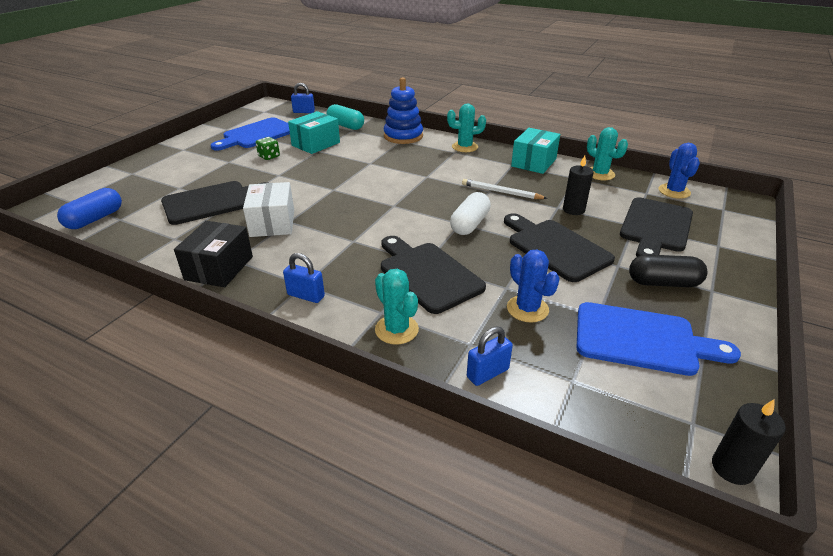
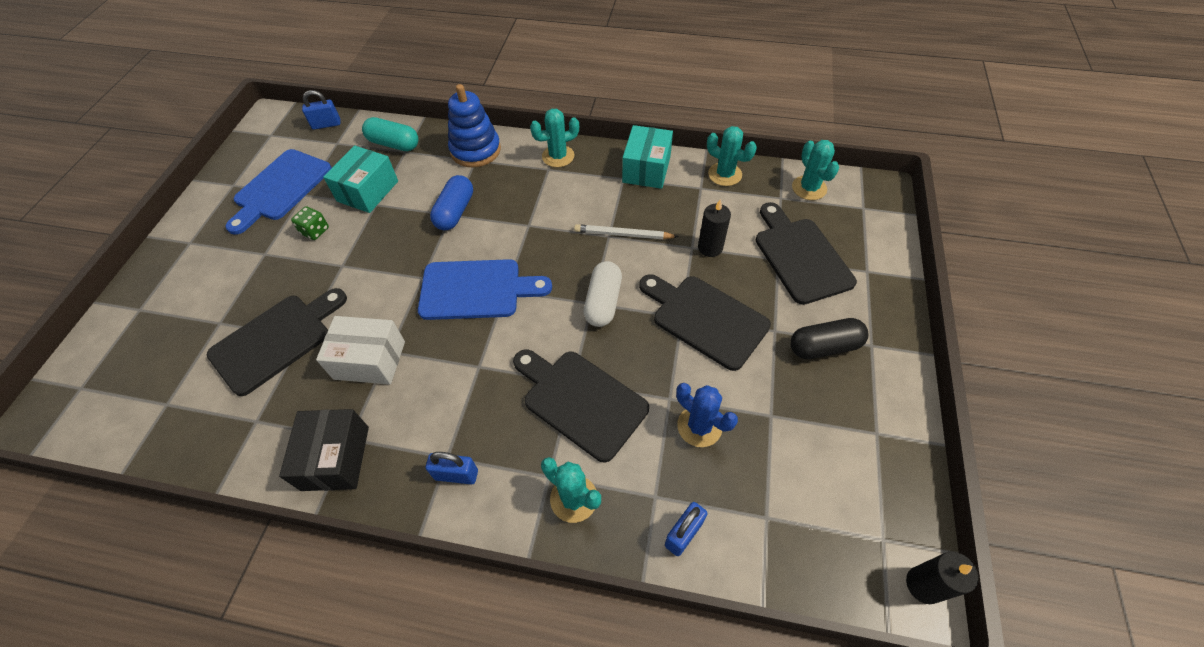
camera: 15 degrees left, 20 degrees up
(95, 219) = (132, 413): blue capsule -> blue capsule (455, 212)
(272, 223) = (369, 360): white box -> white box turned 60 degrees counterclockwise
(642, 340) = (819, 439): blue cutting board -> blue cutting board (476, 290)
(655, 227) = (800, 256): black cutting board -> black cutting board turned 150 degrees clockwise
(674, 191) = (809, 188): blue cactus -> turquoise cactus

